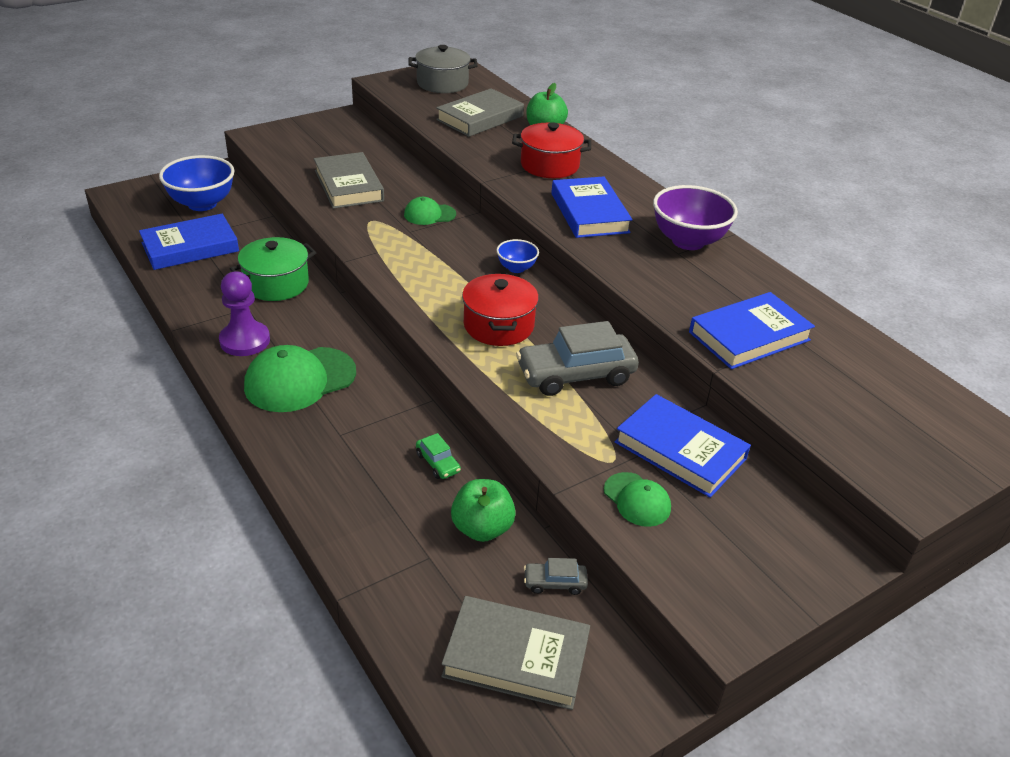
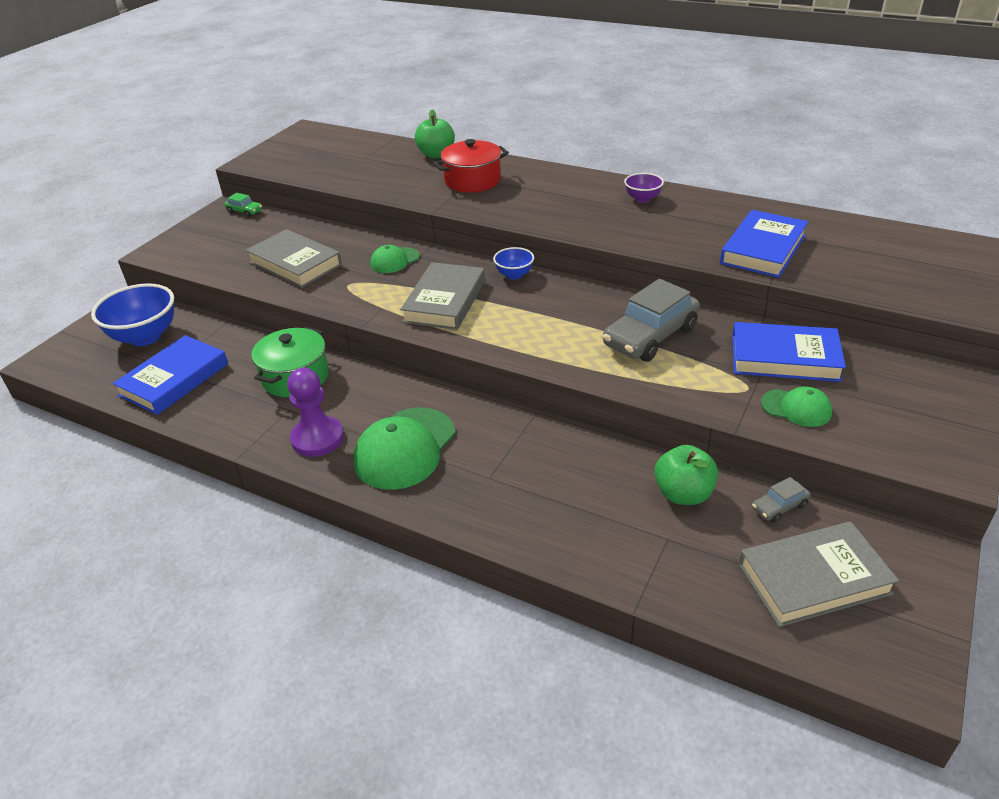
camera: 25 degrees left, 0 degrees up
(438, 463) = (594, 460): green car -> green car (244, 211)
(442, 83) = (306, 147): grey pot -> none
(480, 118) = (372, 164): grey book -> grey book (445, 301)
(498, 325) = (550, 325): red pot -> none
(589, 213) = (546, 205): blue book -> none
(688, 241) = (642, 199): purple bowl -> purple bowl, size x0.52

